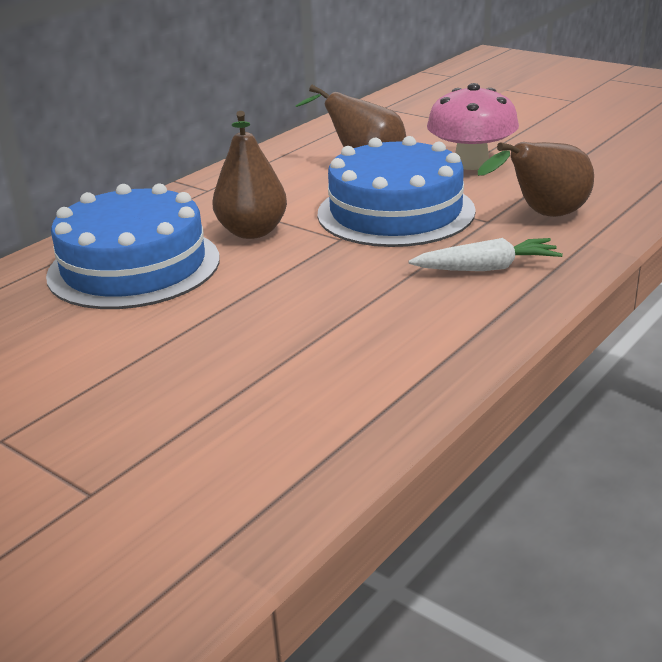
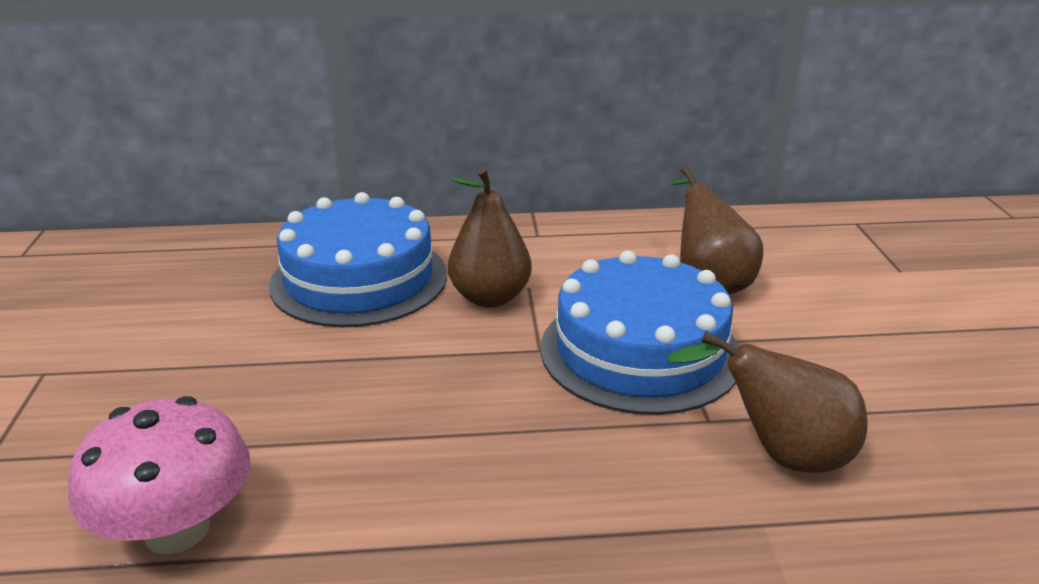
camera: 45 degrees right, 0 degrees up
(471, 163) = (825, 338): pink mushroom -> pink mushroom (177, 530)
(487, 268) = (598, 476): white carrot -> none

